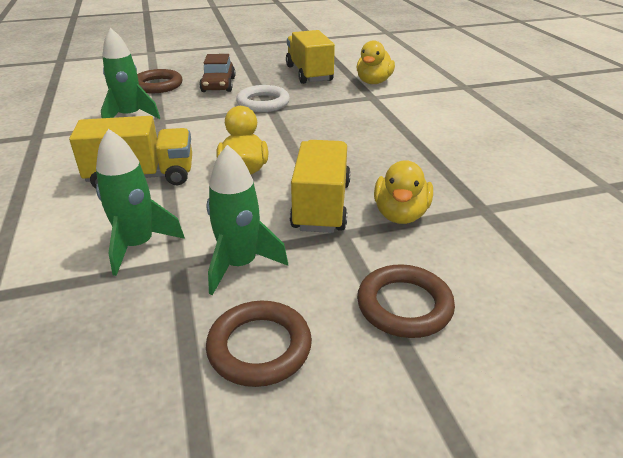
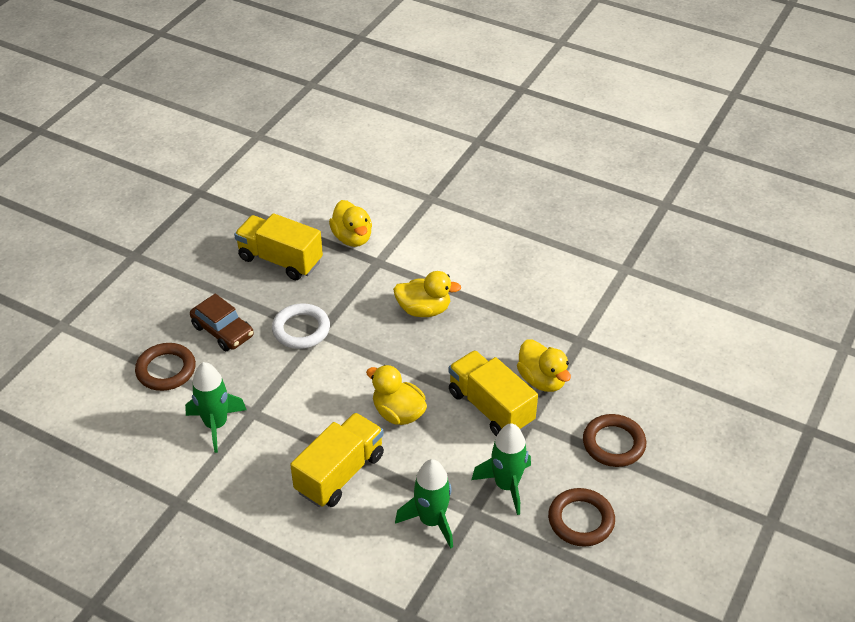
camera: 45 degrees left, 10 degrees up
(365, 130) = (424, 310): none -> yellow duck

